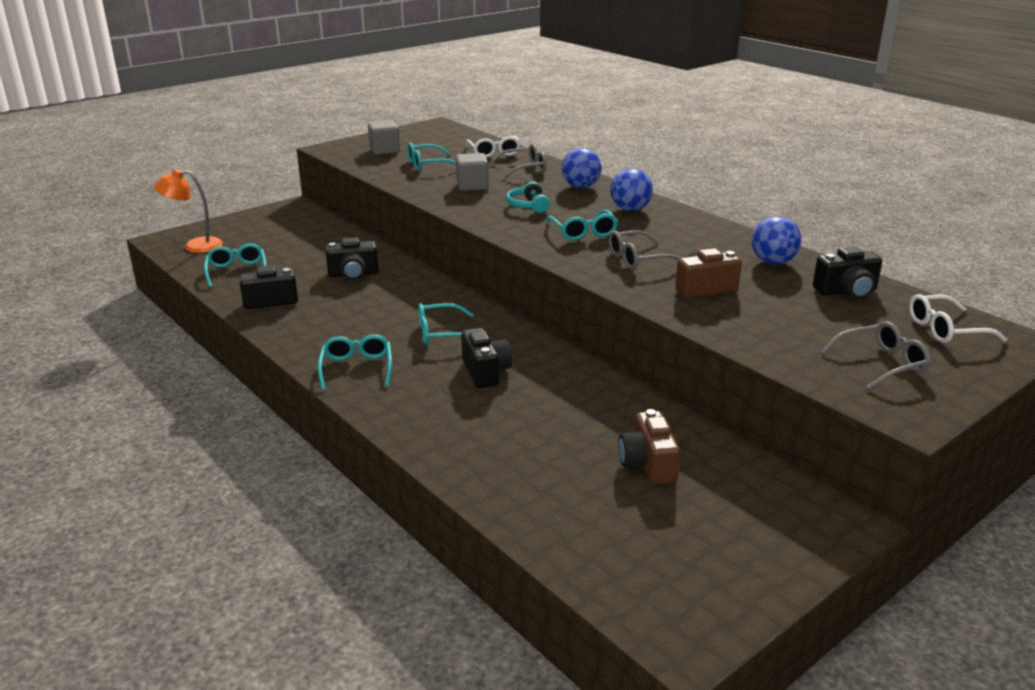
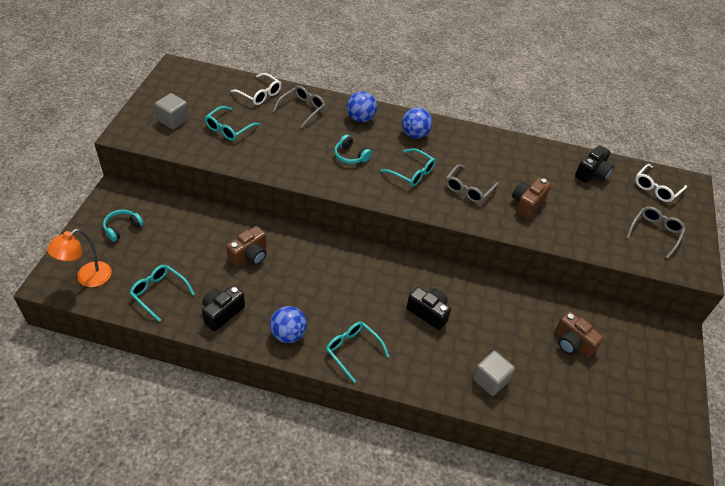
camera: 40 degrees left, 20 degrees up
(268, 227) = (122, 228): none -> turquoise headphones
(353, 274) = (249, 256): black camera -> brown camera
(441, 333) = (369, 290): turquoise glasses -> none
(472, 186) = (289, 145): grey cube -> grey cube (490, 380)
(773, 262) = (537, 160): blue ball -> blue ball (288, 334)

